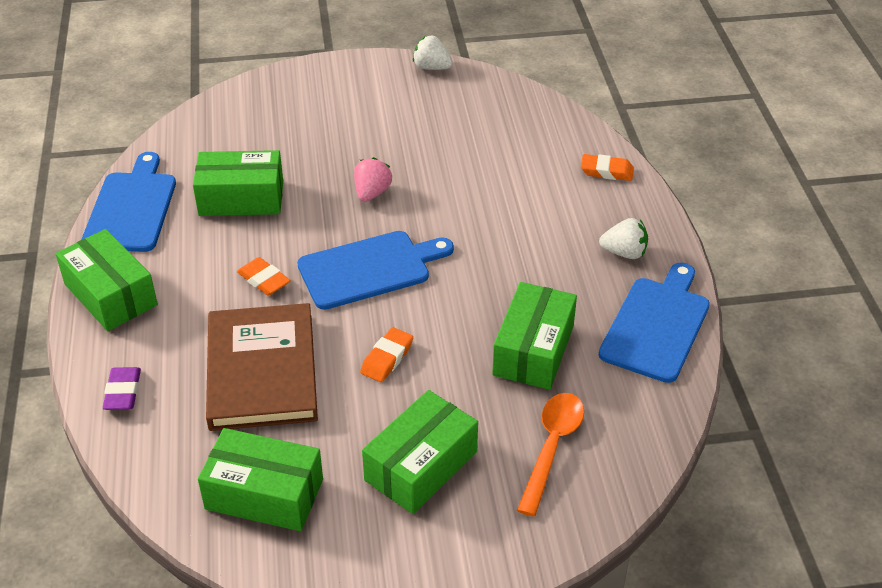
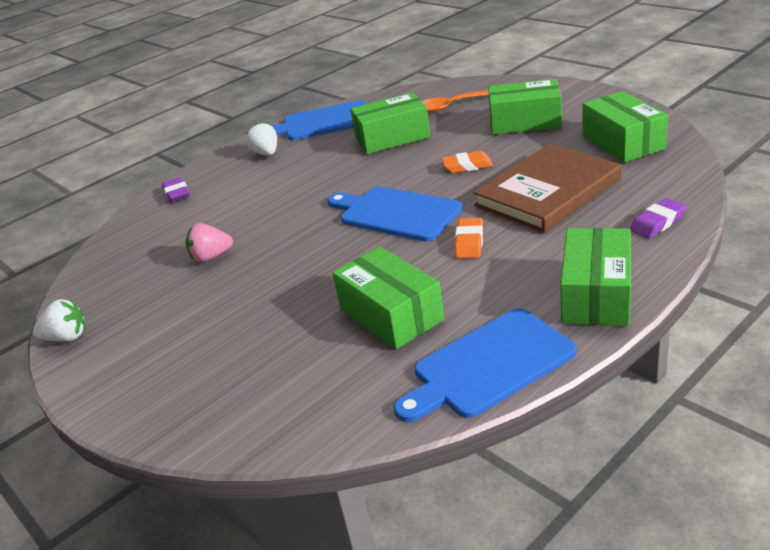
camera: 120 degrees left, 10 degrees down
(372, 193) = (305, 260): pink strawberry -> pink strawberry (211, 257)
(431, 67) = (67, 337): white strawberry -> white strawberry turned 90 degrees counterclockwise
(606, 171) = (177, 193): orange eraser -> purple eraser

